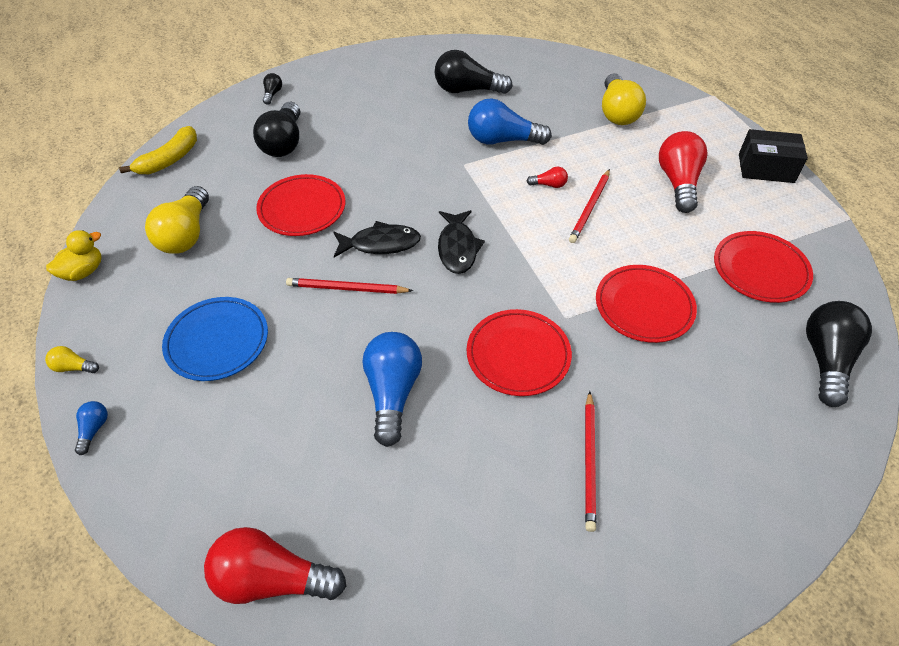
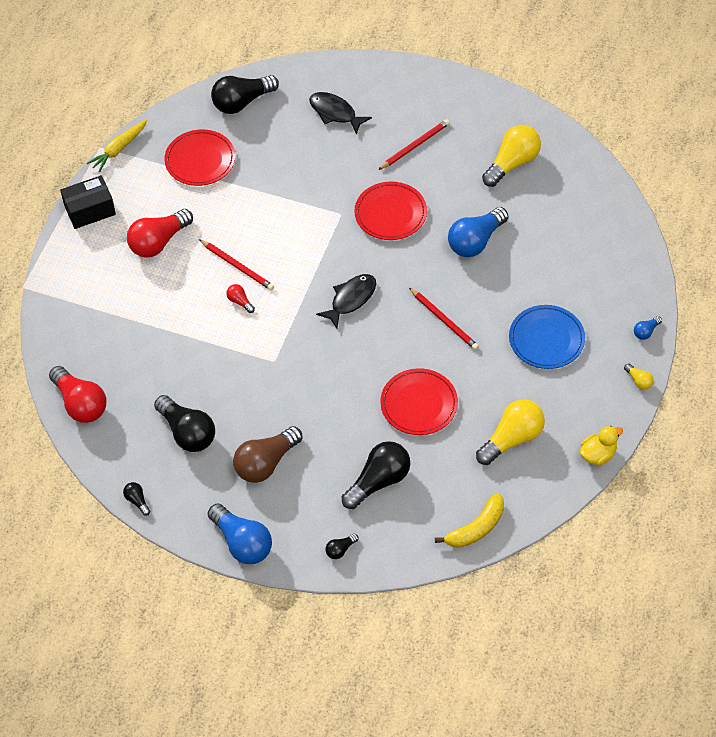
camera: 135 degrees left, 5 degrees up
(83, 272) = (598, 454): yellow duck -> yellow duck turned 150 degrees clockwise
(169, 159) = (476, 528): yellow banana -> yellow banana turned 150 degrees clockwise
(272, 579) = (602, 201): red light bulb -> red light bulb (80, 403)
(380, 244) = (394, 337): black fish -> black fish (335, 113)
(387, 106) = (266, 463): none -> brown light bulb
(449, 44) = (137, 501): none -> black light bulb
(502, 140) = (223, 362): blue light bulb -> blue light bulb (242, 543)
(590, 208) = (237, 266): red pencil -> red pencil turned 60 degrees clockwise
(617, 112) = (112, 324): yellow light bulb -> yellow light bulb (512, 163)
(644, 306) = (292, 189): red plate -> none
(766, 168) = (90, 210): black box -> black box turned 75 degrees counterclockwise
(835, 228) = (118, 149): none -> yellow carrot

